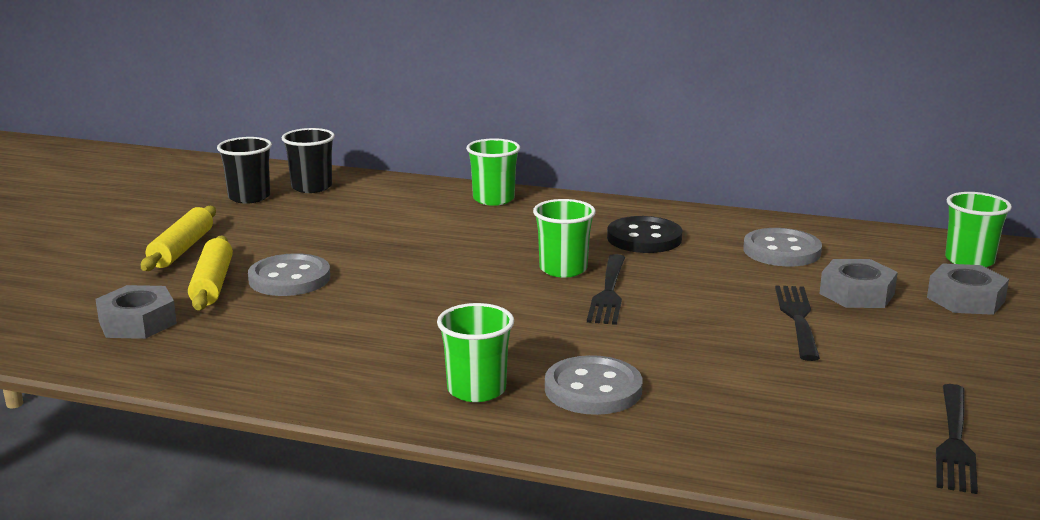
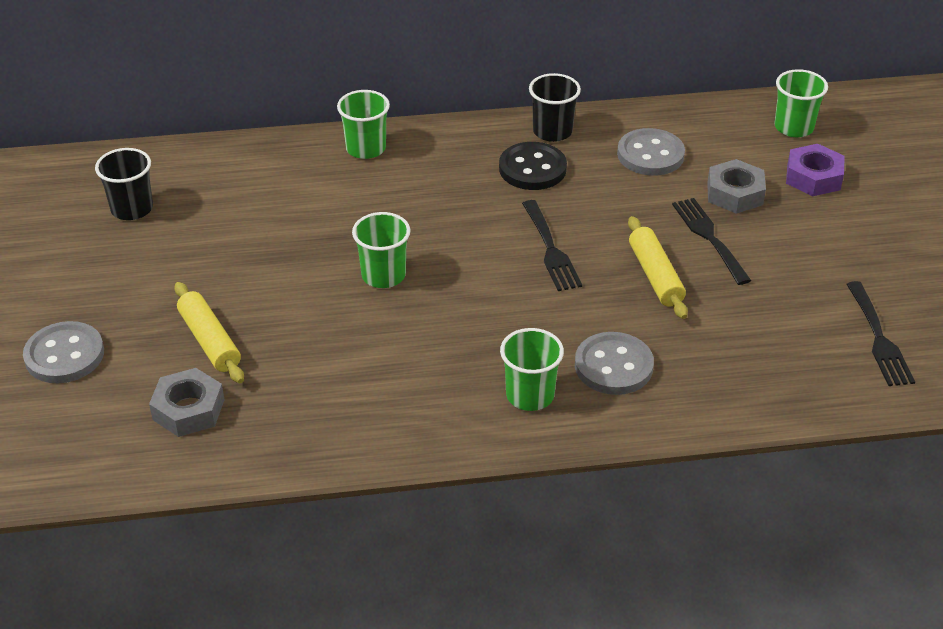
camera: 25 degrees left, 20 degrees up
(181, 249) = (136, 303): yellow rolling pin -> yellow rolling pin (655, 276)
(289, 279) = (273, 312): grey button -> grey button (64, 355)
(311, 187) = (180, 176): black cup -> black cup (552, 131)
(563, 269) = (494, 230): green cup -> green cup (383, 275)
(965, 299) = (813, 177): grey nut -> purple nut

